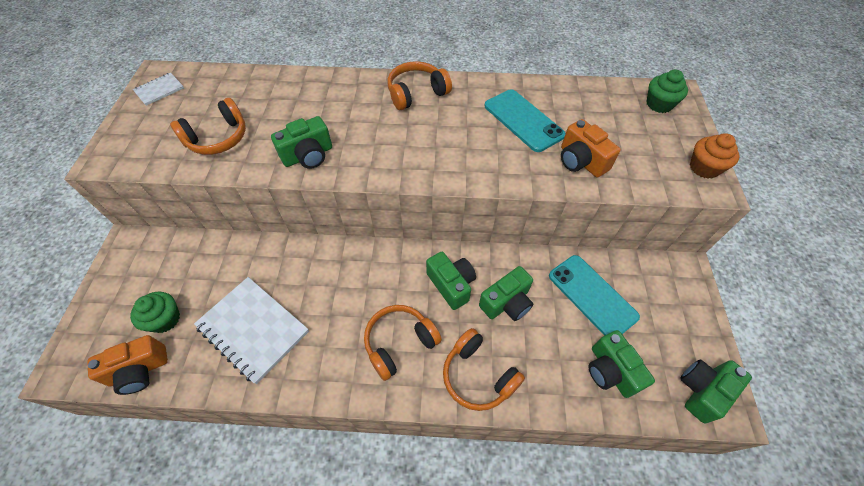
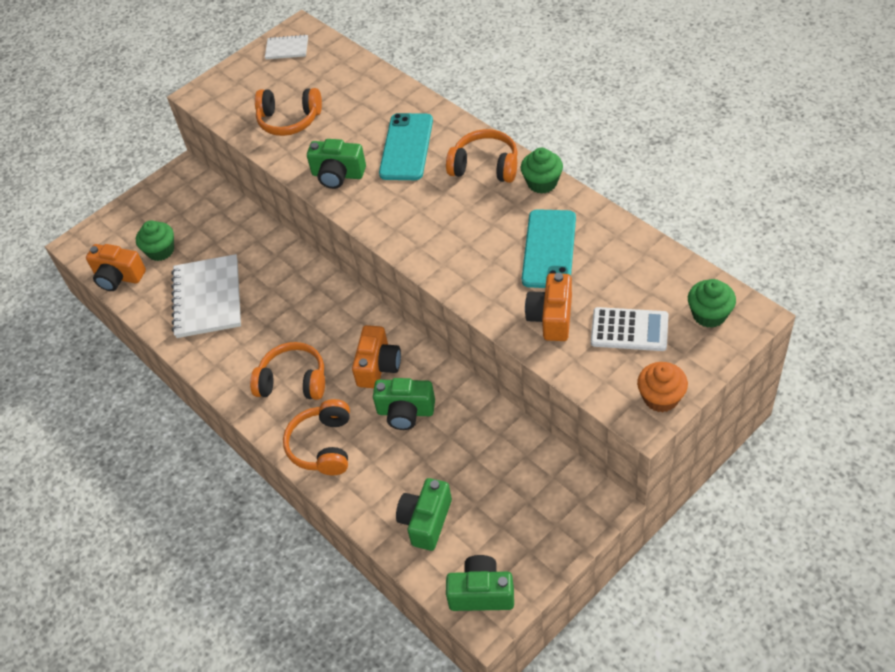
camera: 50 degrees right, 5 degrees down
(451, 285) = (378, 366): green camera -> orange camera
(467, 84) = (542, 183): none -> green cupcake
(592, 296) = (483, 459): turquoise phone -> turquoise phone (406, 147)
(633, 139) = (629, 330): none -> white calculator

